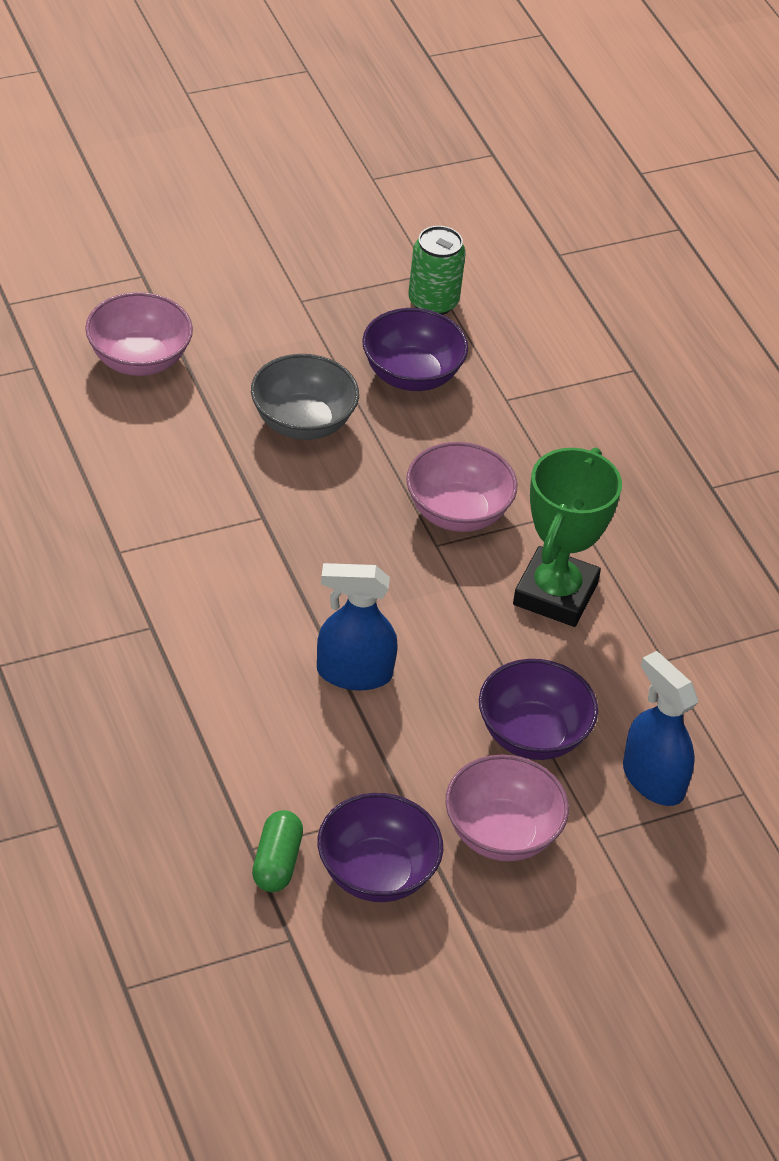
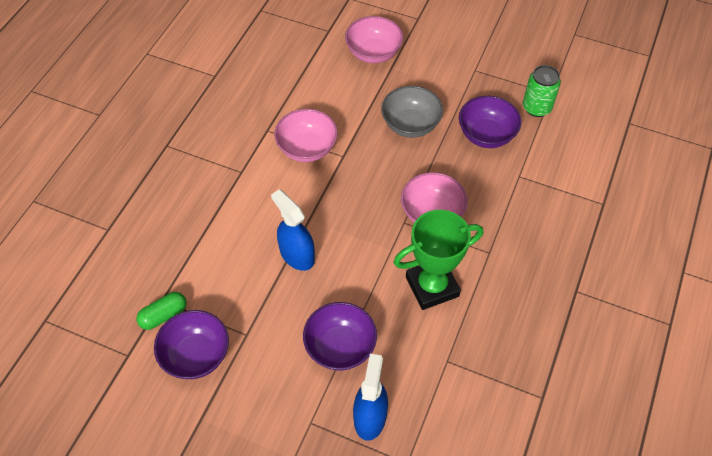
camera: 50 degrees right, 10 degrees up
(501, 833) = (270, 383): pink bowl -> pink bowl (307, 148)

